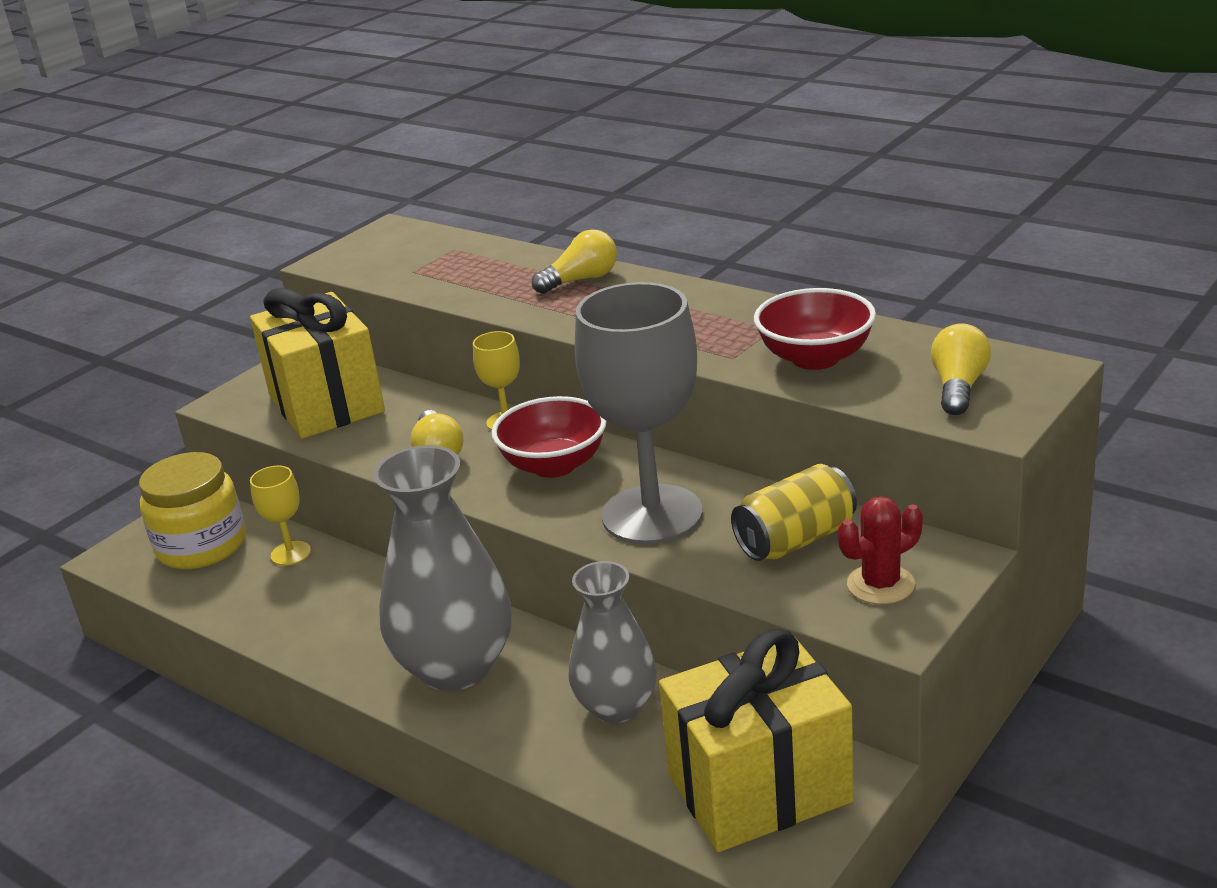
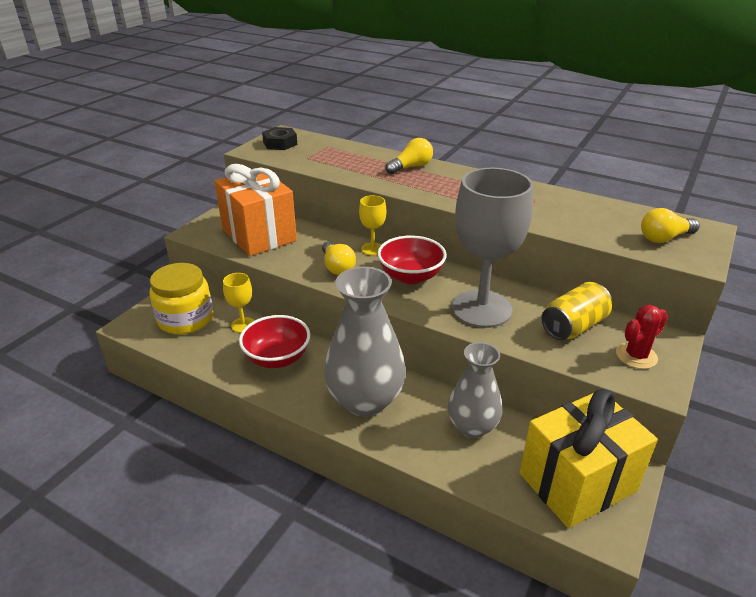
camera: 10 degrees left, 5 degrees up
(326, 404) = (259, 235): yellow gift -> orange gift
(376, 247) = (280, 143): none -> black nut
(815, 358) = (571, 218): red bowl -> red bowl (277, 358)
(958, 387) = (664, 238): yellow light bulb -> yellow light bulb turned 120 degrees counterclockwise

